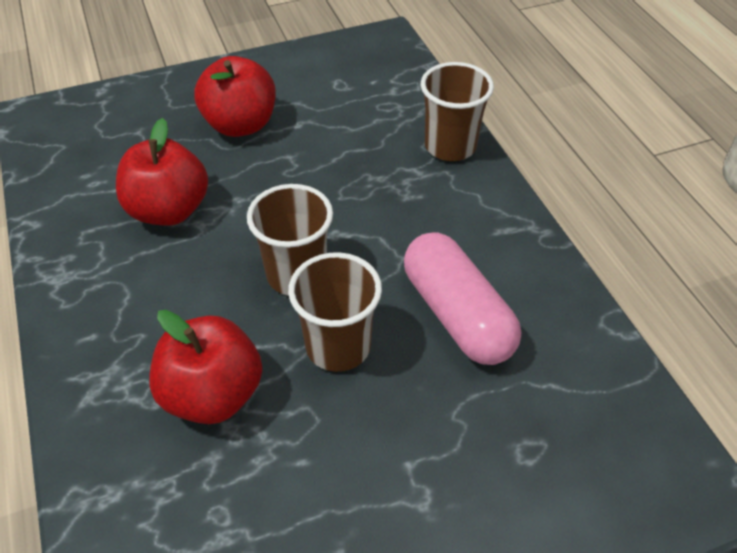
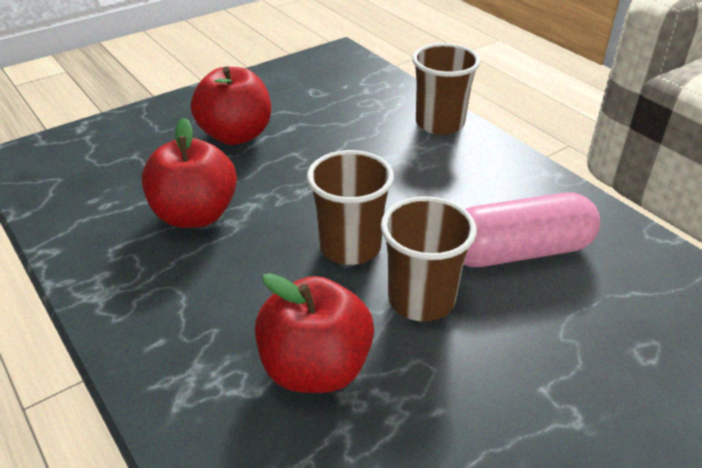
camera: 15 degrees left, 10 degrees down
(457, 314) = (518, 252): pink capsule -> pink capsule turned 60 degrees counterclockwise

